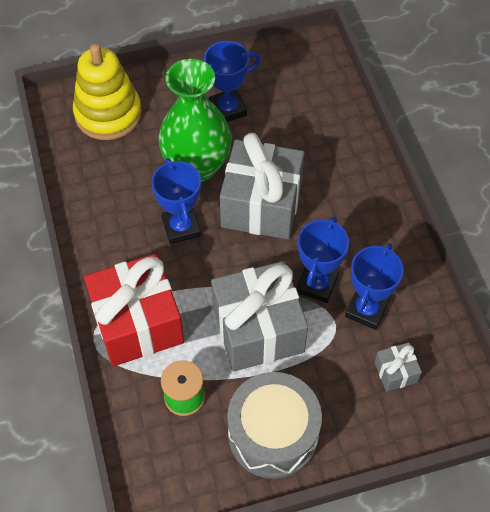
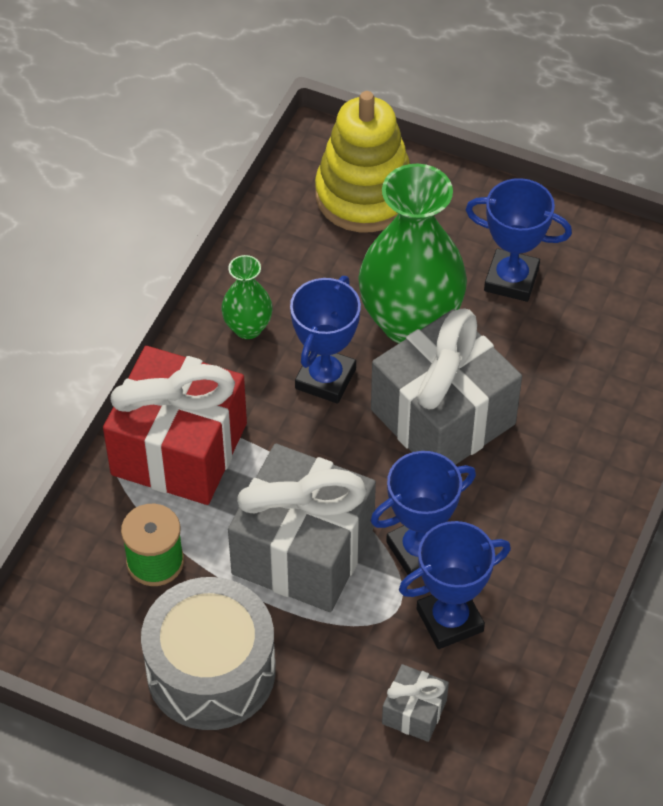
camera: 40 degrees right, 5 degrees down
(112, 228) = (248, 328): none -> green vase

